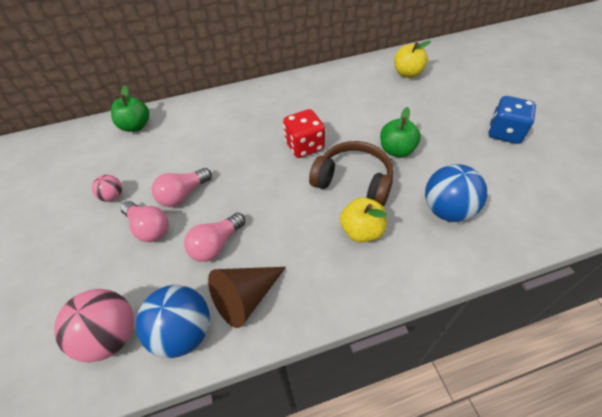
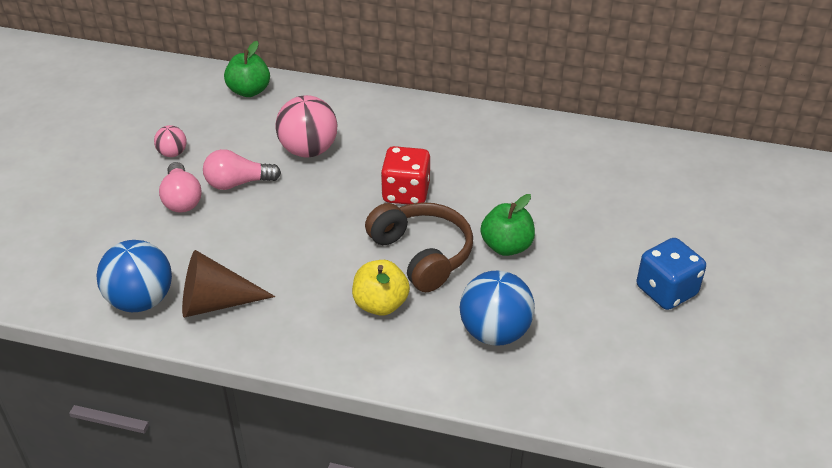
camera: 30 degrees right, 10 degrees down
(111, 336) = (82, 272): pink ball -> pink ball (308, 150)
(216, 245) = (229, 244): pink light bulb -> none
(407, 73) = (623, 166): yellow apple -> none

